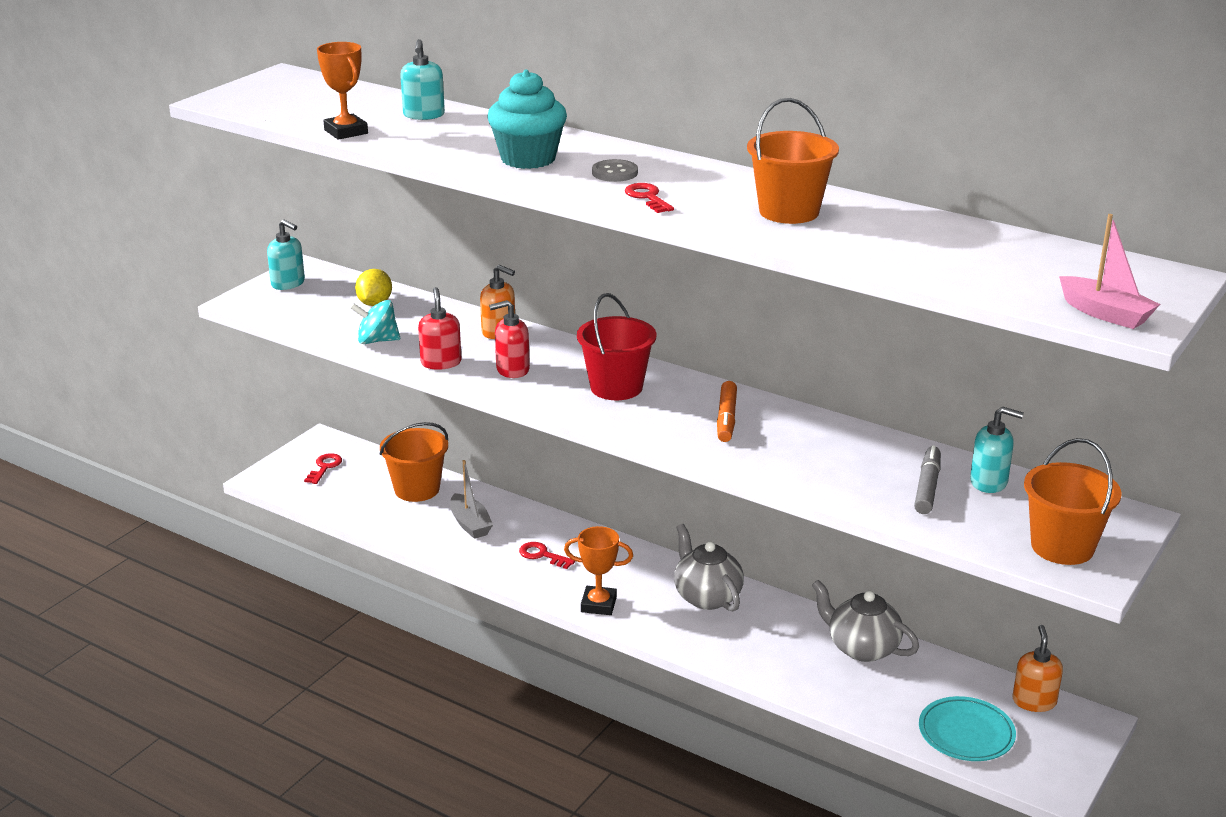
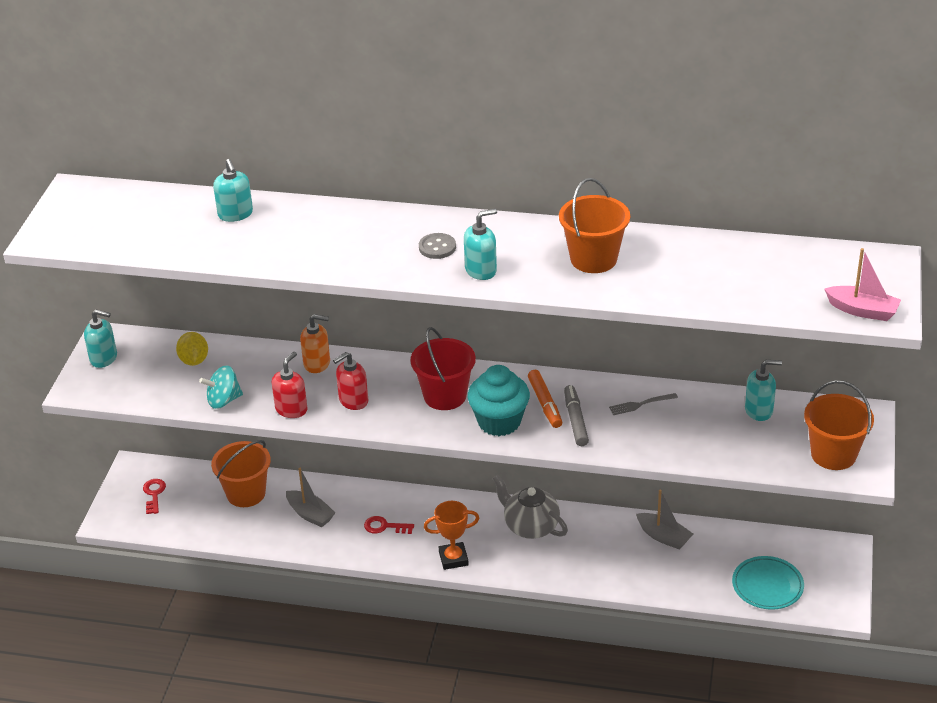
camera: 20 degrees left, 10 degrees up
(346, 132) = (186, 251): orange trophy -> none
(441, 362) = (291, 409): red soap dispenser -> red soap dispenser turned 60 degrees clockwise
(528, 159) = (359, 248): turquoise cupcake -> turquoise cupcake (499, 422)
(647, 197) = (481, 270): red key -> turquoise soap dispenser
(841, 444) = (640, 404): none -> grey fork
(861, 648) = (664, 537): grey teapot -> grey boat
(927, 487) = (720, 427): grey marker -> grey marker (575, 420)
(1034, 701) = (800, 544): orange soap dispenser -> none

